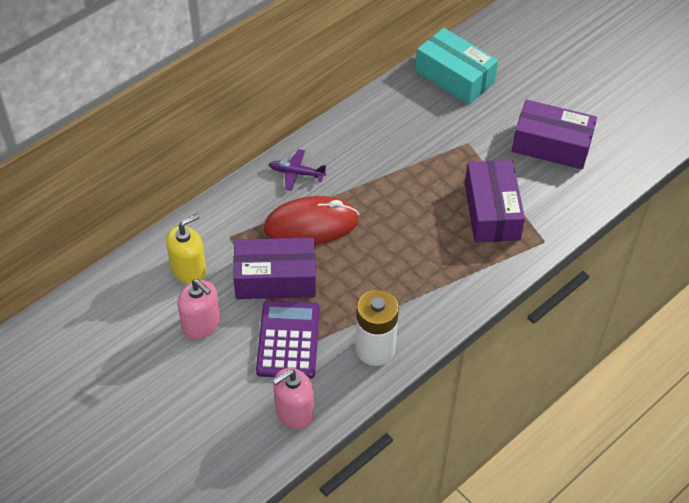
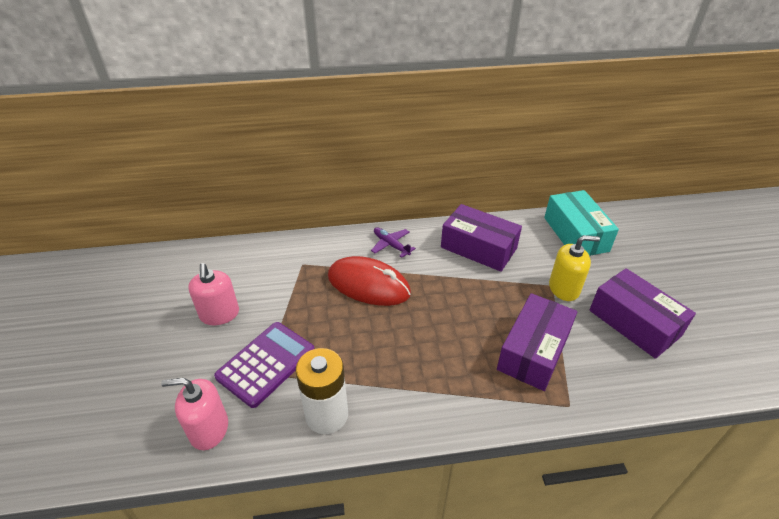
camera: 35 degrees right, 10 degrees down
(188, 269) = (252, 272): yellow soap dispenser -> yellow soap dispenser (564, 288)
(275, 279) = (304, 310): purple box -> purple box (478, 248)

